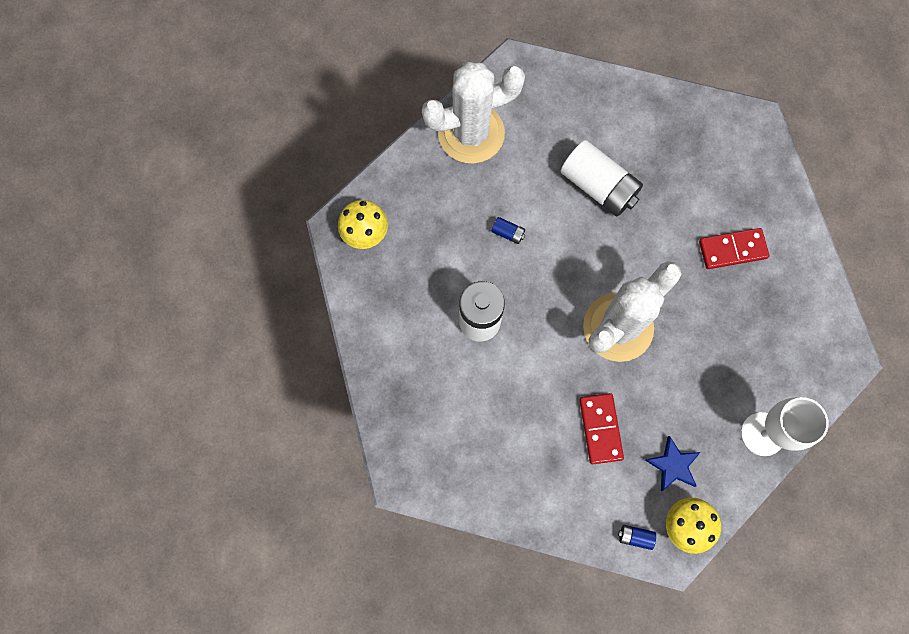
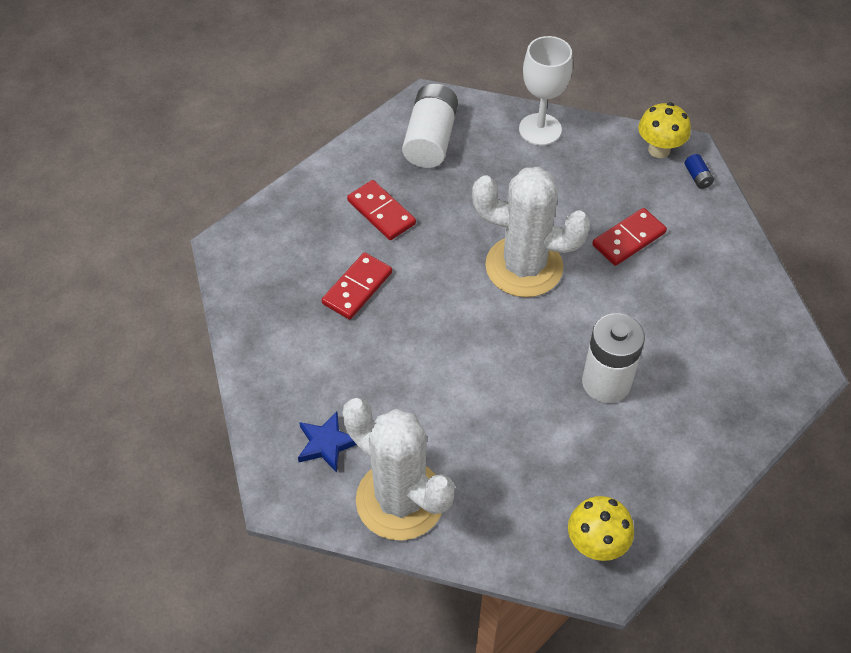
camera: 120 degrees left, 20 degrees down
(508, 233) = (494, 404): blue battery -> none
(599, 186) = (385, 347): white battery -> white battery (430, 139)
(664, 194) = (357, 288): none -> red domino
(673, 465) = (616, 176): blue star -> blue star (326, 444)

